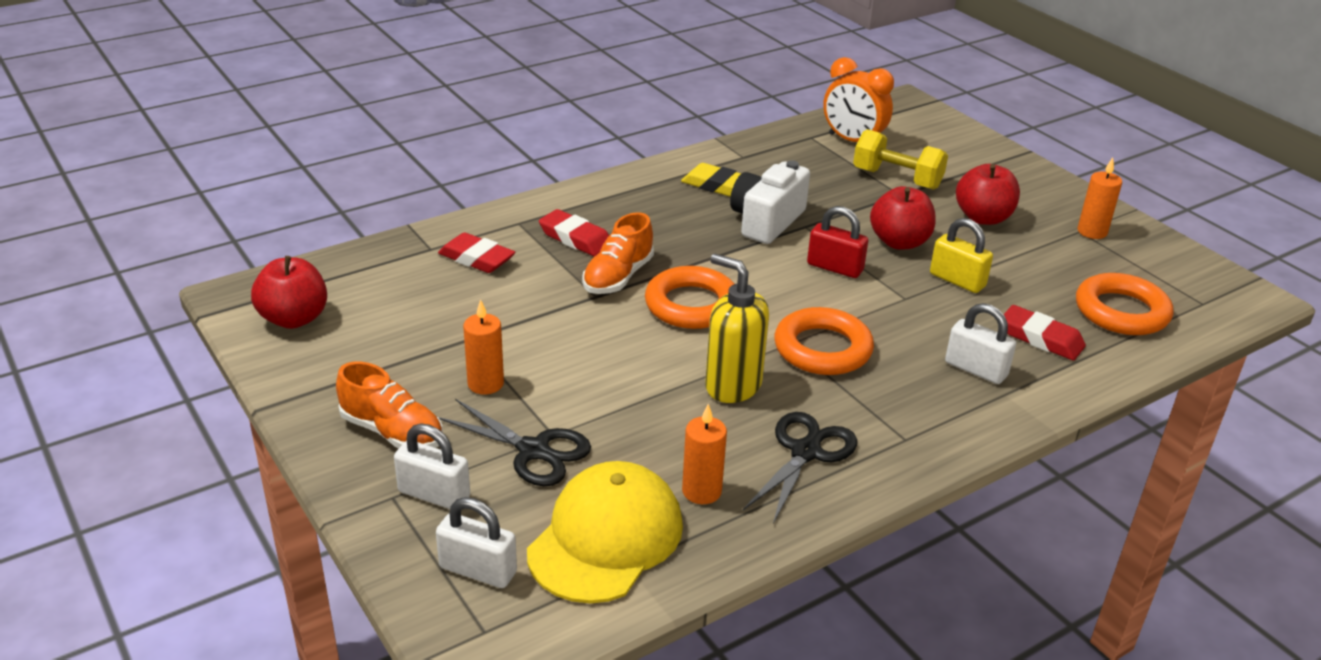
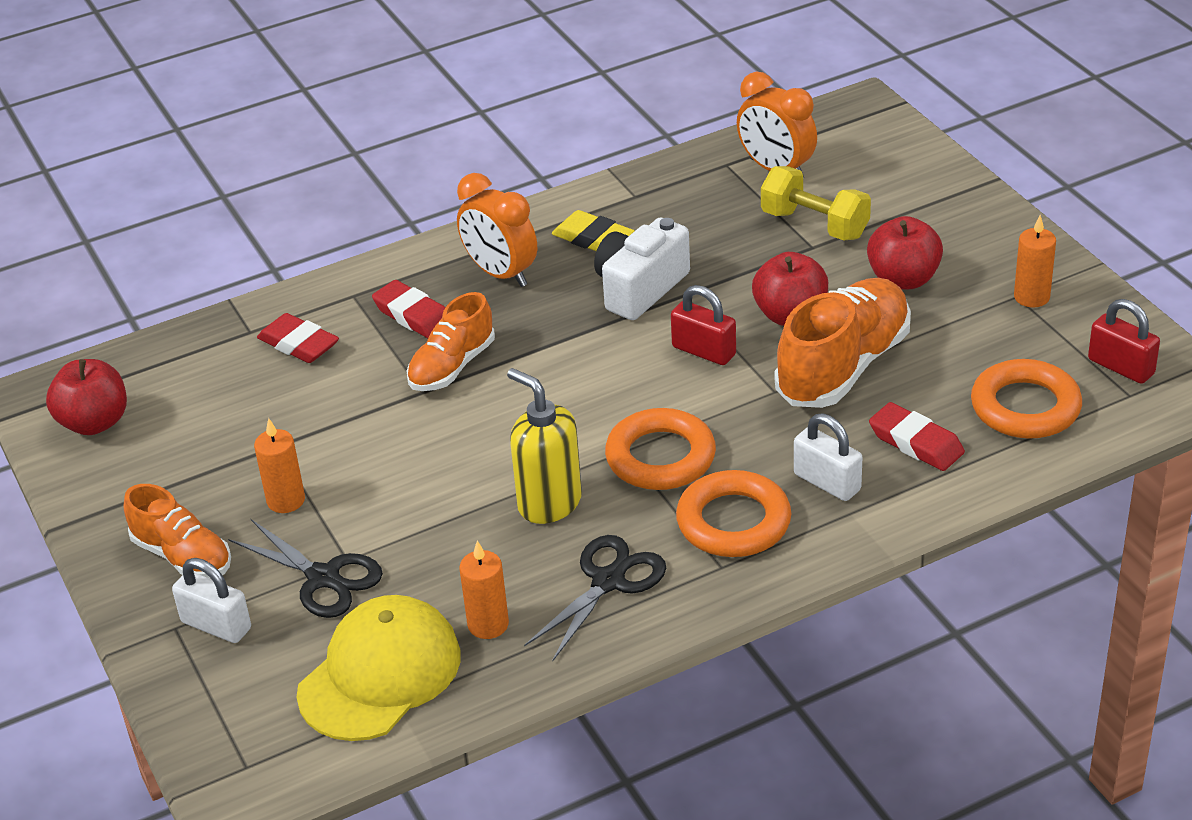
camera: 10 degrees right, 5 degrees up
(478, 570) = (248, 705): white padlock -> none
(644, 209) = (501, 274): none -> orange clock
(691, 305) = (527, 402): orange ring -> orange ring (733, 522)
(957, 280) = (843, 367): yellow padlock -> orange shoe
(1186, 282) = (1121, 367): none -> red padlock

